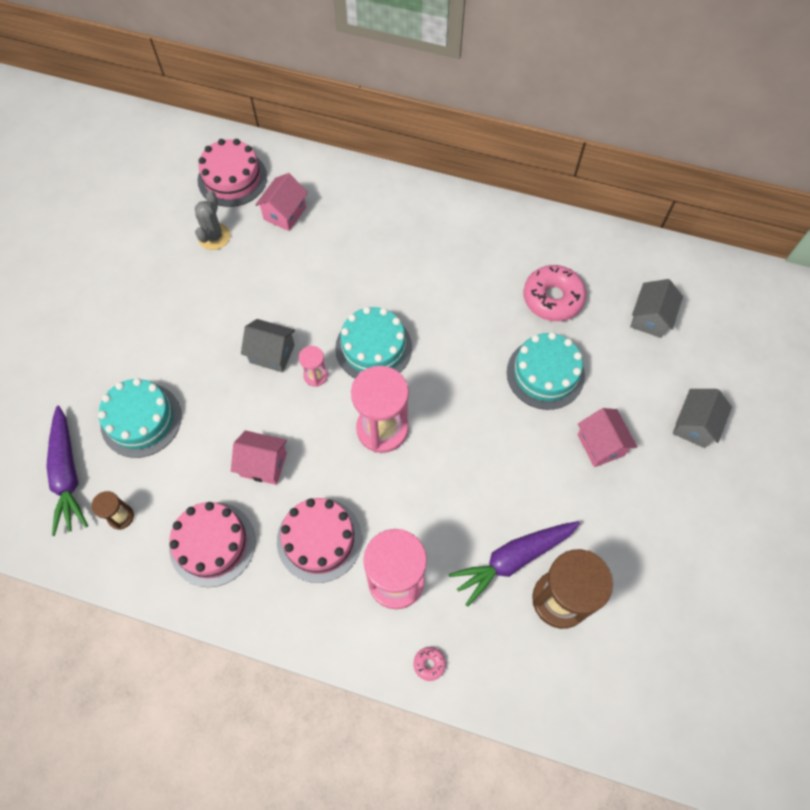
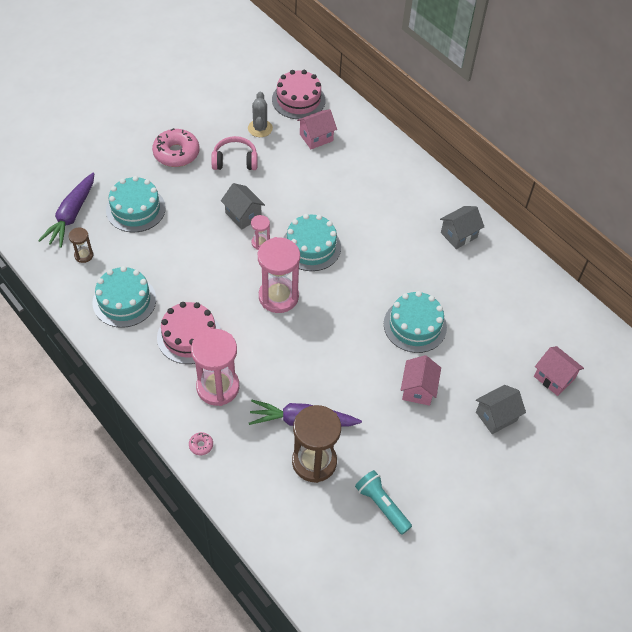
camera: 30 degrees right, 10 degrees down
(212, 544) = (124, 301): pink cake -> turquoise cake
(214, 237) = (260, 128): grey cactus -> grey cactus turned 45 degrees counterclockwise
(214, 292) = (235, 160): none -> pink headphones
(263, 464) = (188, 275): pink house -> pink house (554, 378)
(552, 298) = (458, 283): pink donut -> pink donut (176, 153)
(650, 318) = (520, 333): grey house -> grey house (458, 235)
(661, 601) = (382, 505): none -> turquoise flashlight

